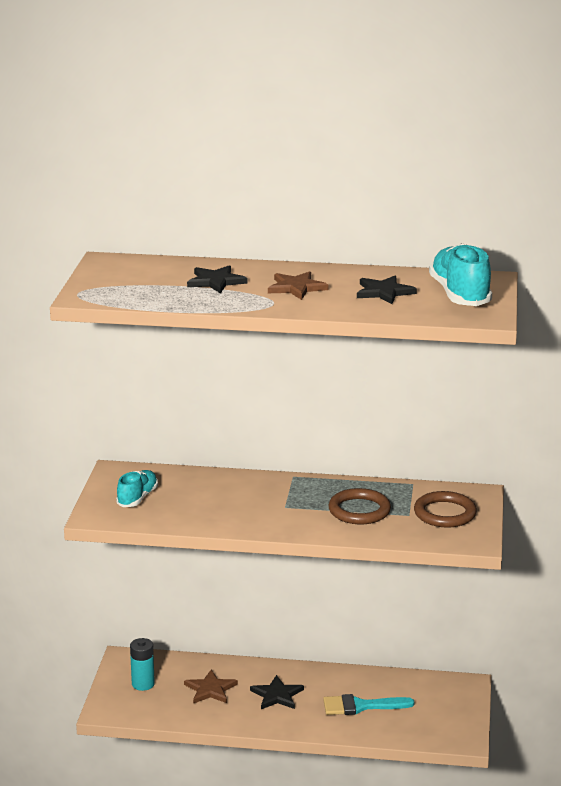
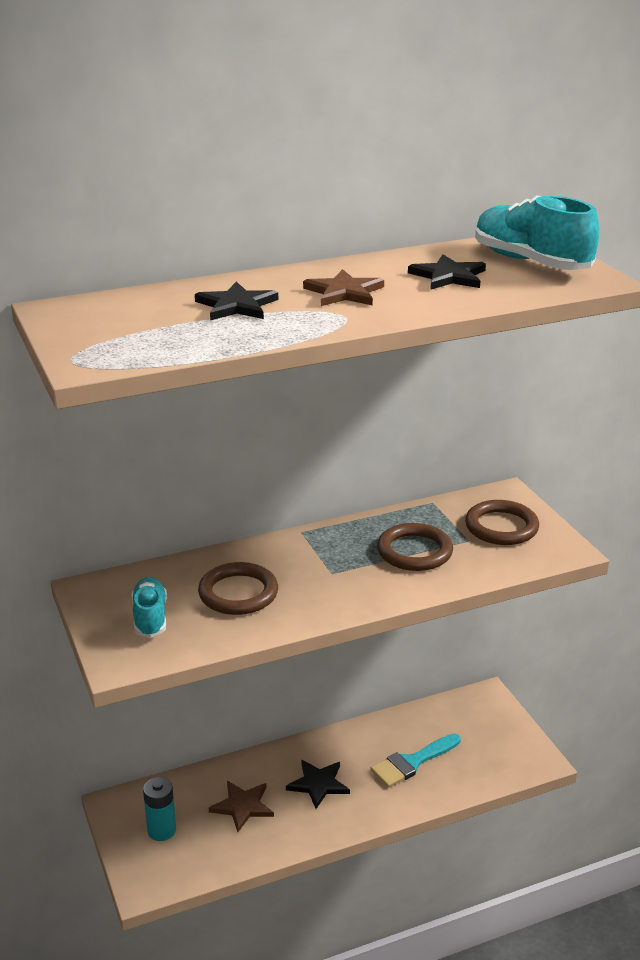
camera: 30 degrees left, 5 degrees up
(208, 500) = (238, 593): none -> brown ring

